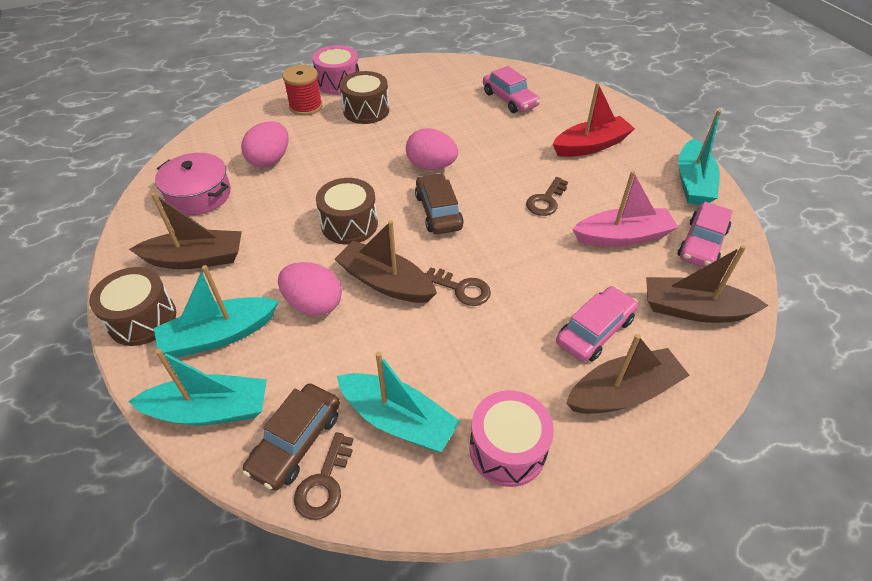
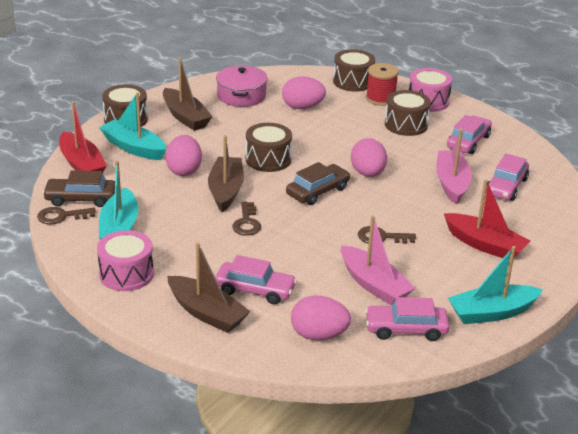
camera: 60 degrees right, 15 degrees down
(210, 410) = (81, 164): turquoise boat -> red boat
(257, 110) = (353, 82): none -> brown drum
(425, 89) = (468, 142): none -> pink car
(484, 125) = (451, 183): none -> pink boat
(694, 310) = (318, 335): brown boat -> pink egg

